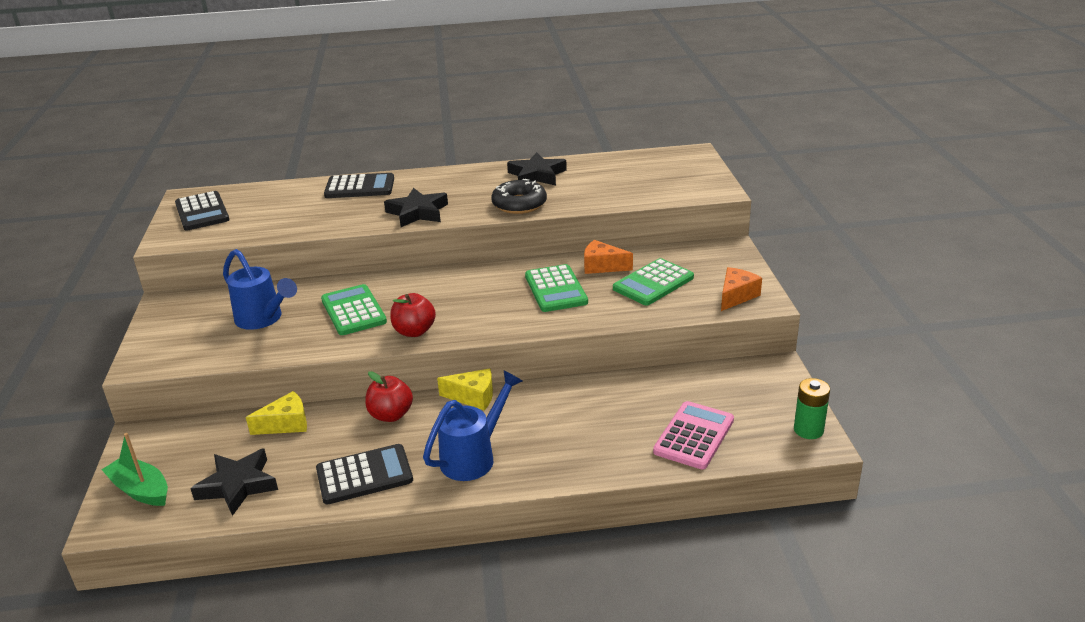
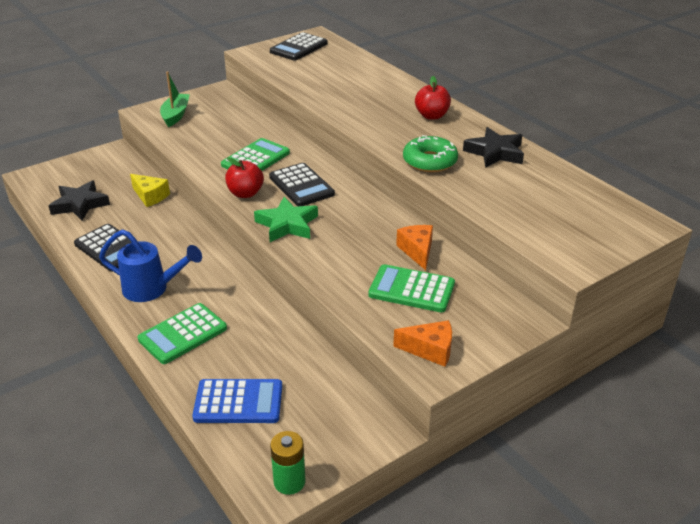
camera: 60 degrees right, 5 degrees up
(141, 490) = (62, 174): green boat -> green boat (175, 115)
(263, 319) = (221, 130): blue watering can -> none
(360, 187) = (390, 86): black calculator -> black calculator (301, 186)
(391, 415) = (182, 234): red apple -> red apple (432, 116)
(417, 212) = (371, 122): black star -> none
(473, 397) = (226, 262): yellow cheese -> none
(497, 320) = (287, 225): none -> green star
(519, 204) = (429, 161): black donut -> green donut
(555, 289) = (357, 238): green calculator -> green calculator (182, 334)
(694, 436) = (238, 402): pink calculator -> blue calculator

